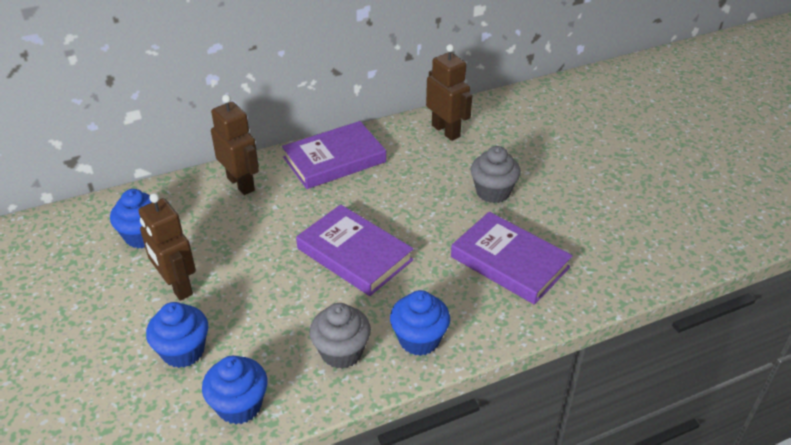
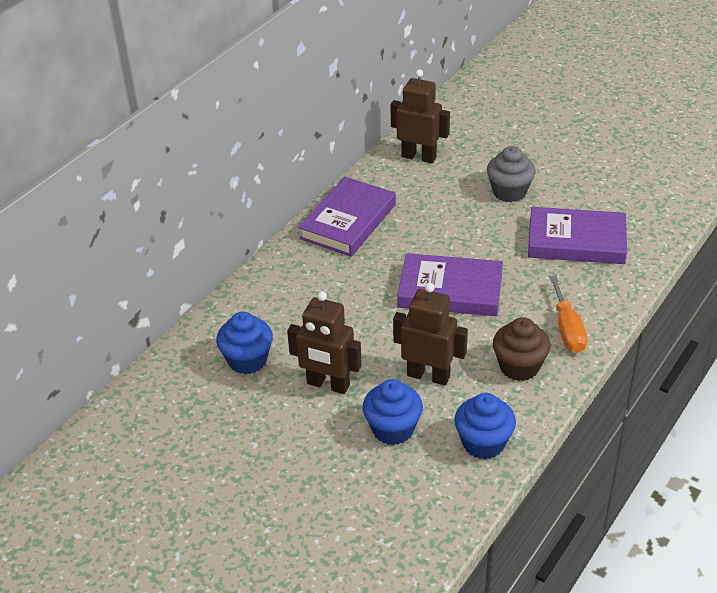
camera: 30 degrees left, 0 degrees up
(241, 184) = (286, 277): brown robot -> brown robot (428, 375)
(341, 352) = (519, 366): grey cupcake -> brown cupcake
(419, 339) = (567, 329): blue cupcake -> orange screwdriver

